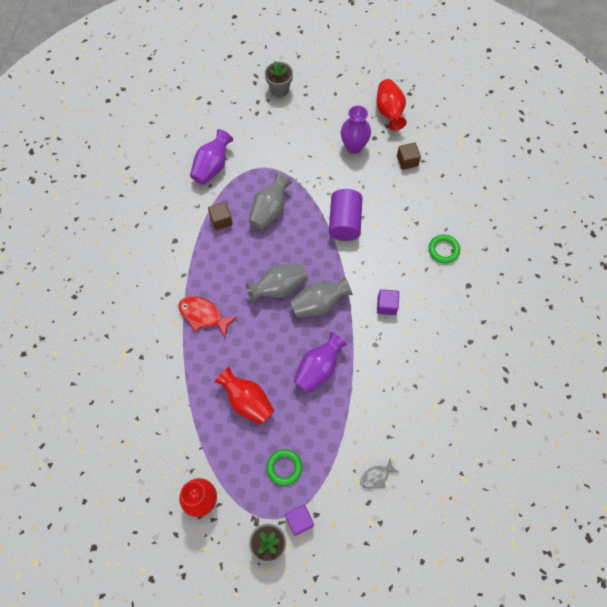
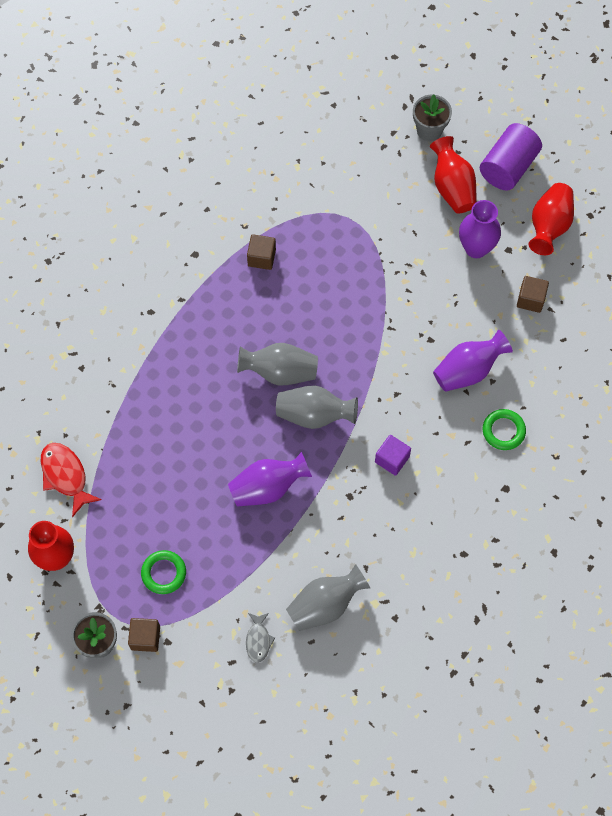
camera: 30 degrees right, 0 degrees up
(203, 315) = (176, 358): red fish -> red fish (66, 476)
(212, 167) = (290, 187): purple vase -> purple vase (468, 370)
(247, 401) = (167, 479): red vase -> red vase (452, 187)
(269, 210) = (325, 274): grey vase -> grey vase (325, 604)
(299, 521) = (145, 638): purple cube -> brown cube
(344, 222) = (405, 335): purple cylinder -> purple cylinder (508, 167)
(376, 476) = (258, 640): grey fish -> grey fish turned 90 degrees counterclockwise

